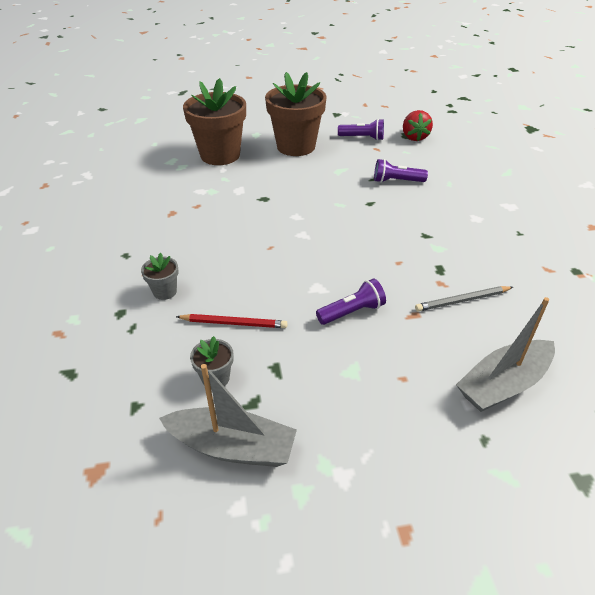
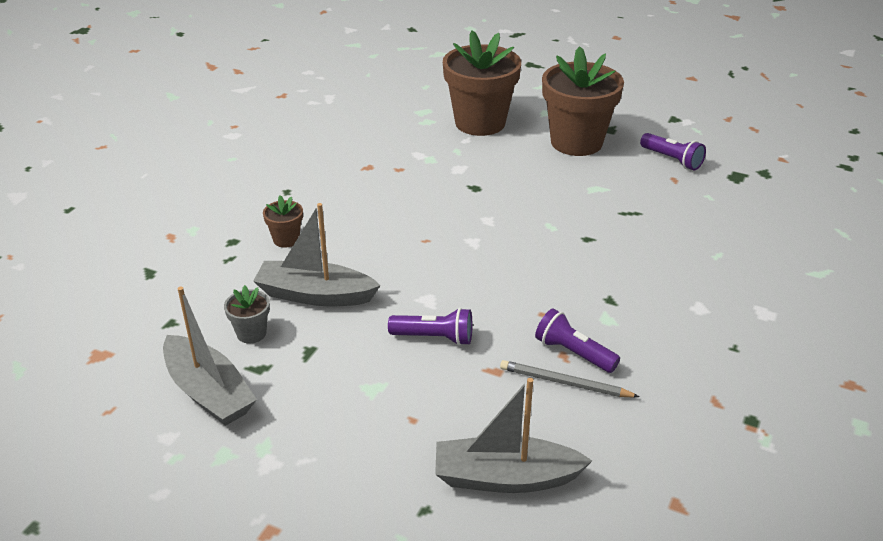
camera: 35 degrees right, 5 degrees down
(165, 291) = (286, 239): grey flower pot -> brown flower pot
(234, 323) = (315, 295): red pencil -> grey boat
(396, 181) = (651, 227): purple flashlight -> purple flashlight (573, 353)
(414, 137) = (744, 182): red strawberry -> none

